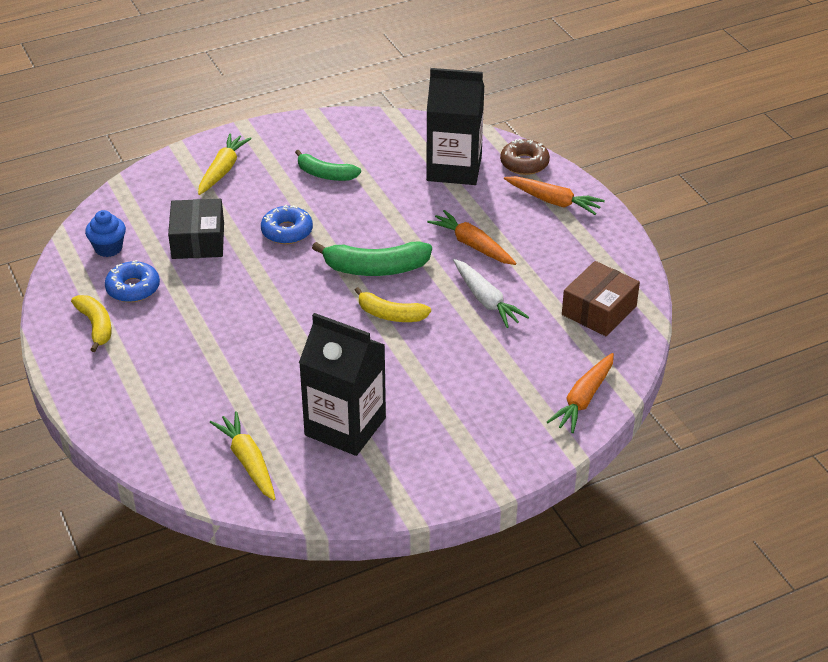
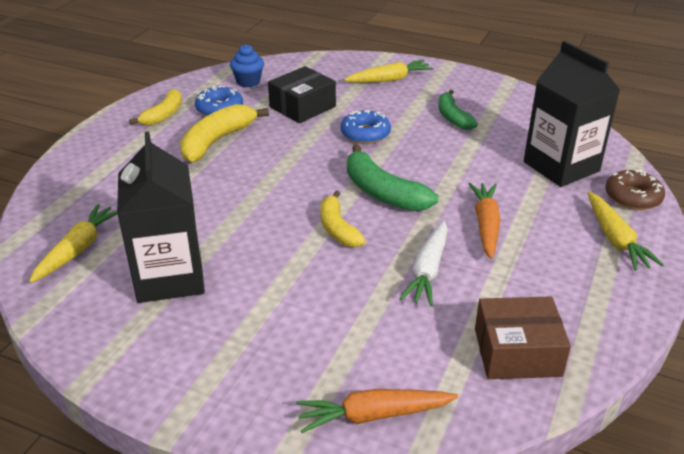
camera: 50 degrees right, 5 degrees down
(186, 315) = (217, 141): none -> yellow banana
(553, 201) = (615, 239): orange carrot -> yellow carrot

